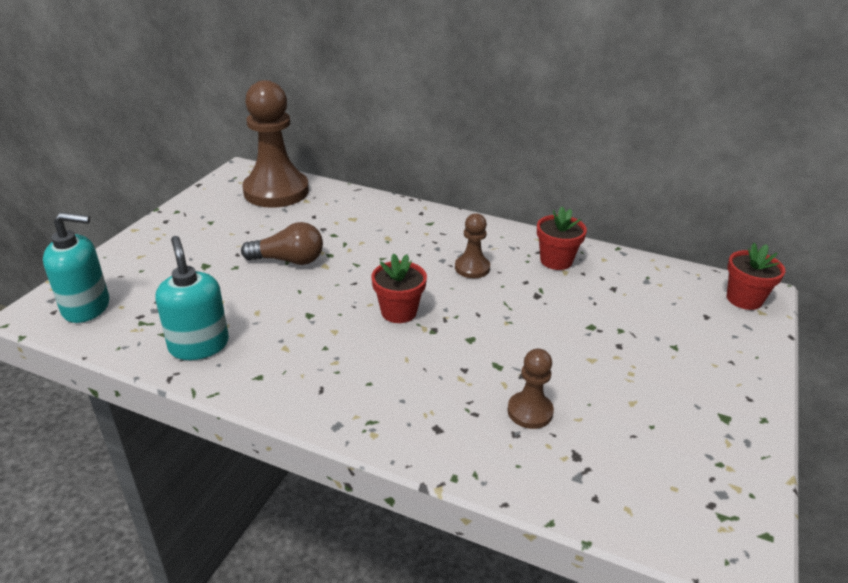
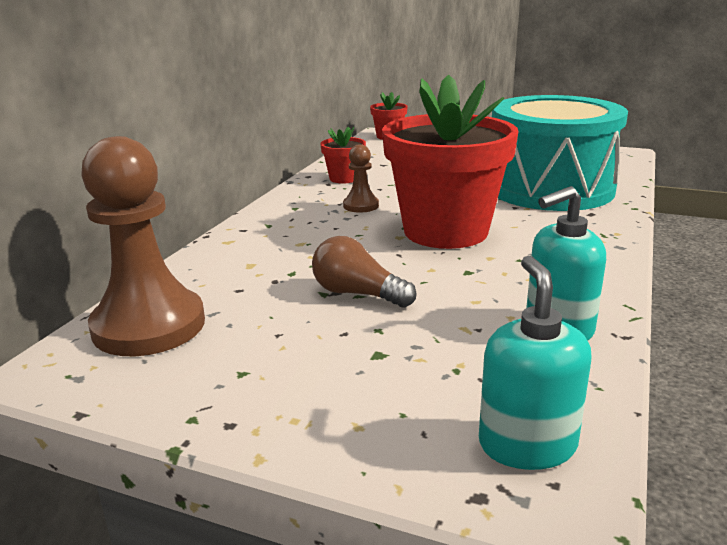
camera: 90 degrees left, 10 degrees down
(288, 260) = (357, 294): brown light bulb -> brown light bulb turned 60 degrees counterclockwise
(399, 312) = (445, 231): red flower pot -> red flower pot, size x2.29
(530, 411) = (550, 188): brown pawn -> turquoise drum

